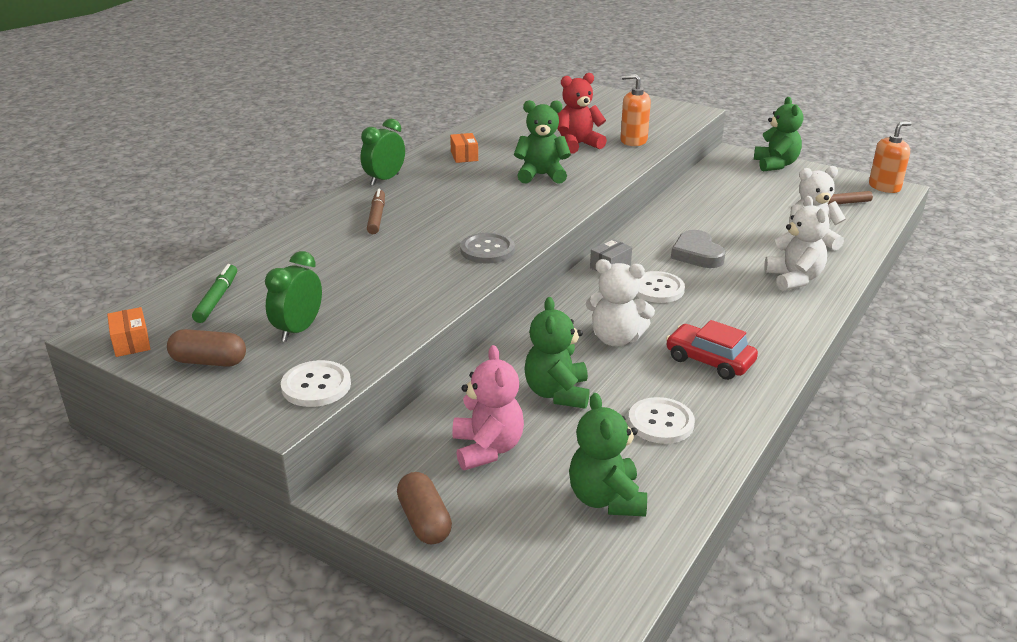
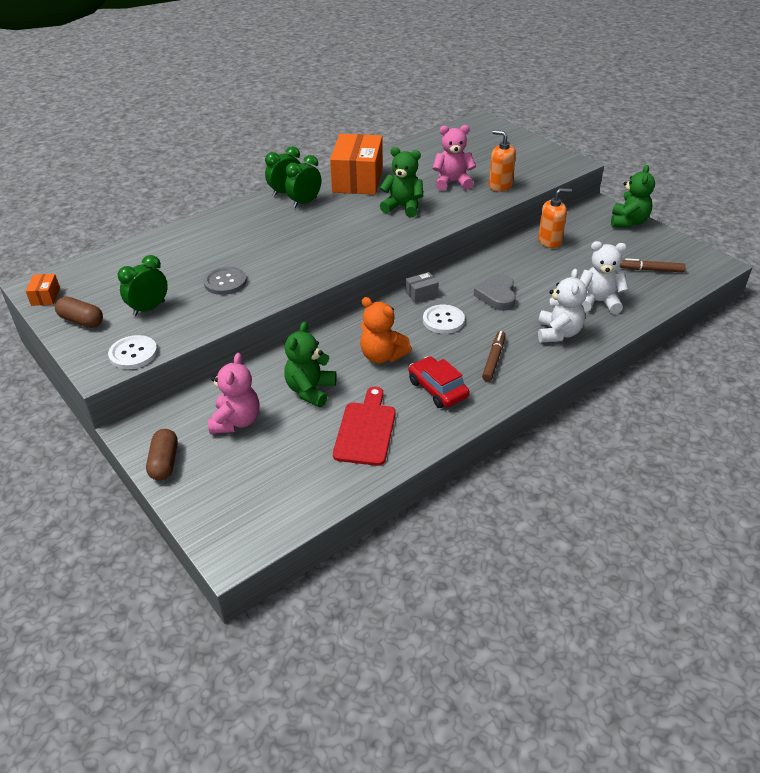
camera: 20 degrees right, 10 degrees up
(217, 299) = (114, 273): green marker -> none
(376, 217) = (258, 225): brown marker -> brown marker (493, 359)
(417, 186) = (305, 202): none -> green clock
(464, 156) = (358, 180): orange box -> orange box, size x2.42
(487, 250) = (316, 268): grey button -> grey button (225, 282)
(577, 145) = (452, 182): red teddy bear -> pink teddy bear
(606, 499) = (288, 477): green teddy bear -> none
(616, 339) = (382, 356): white teddy bear -> orange teddy bear
(661, 422) = (366, 430): white button -> red cutting board
(884, 187) = (709, 260): orange soap dispenser -> orange soap dispenser (550, 241)

